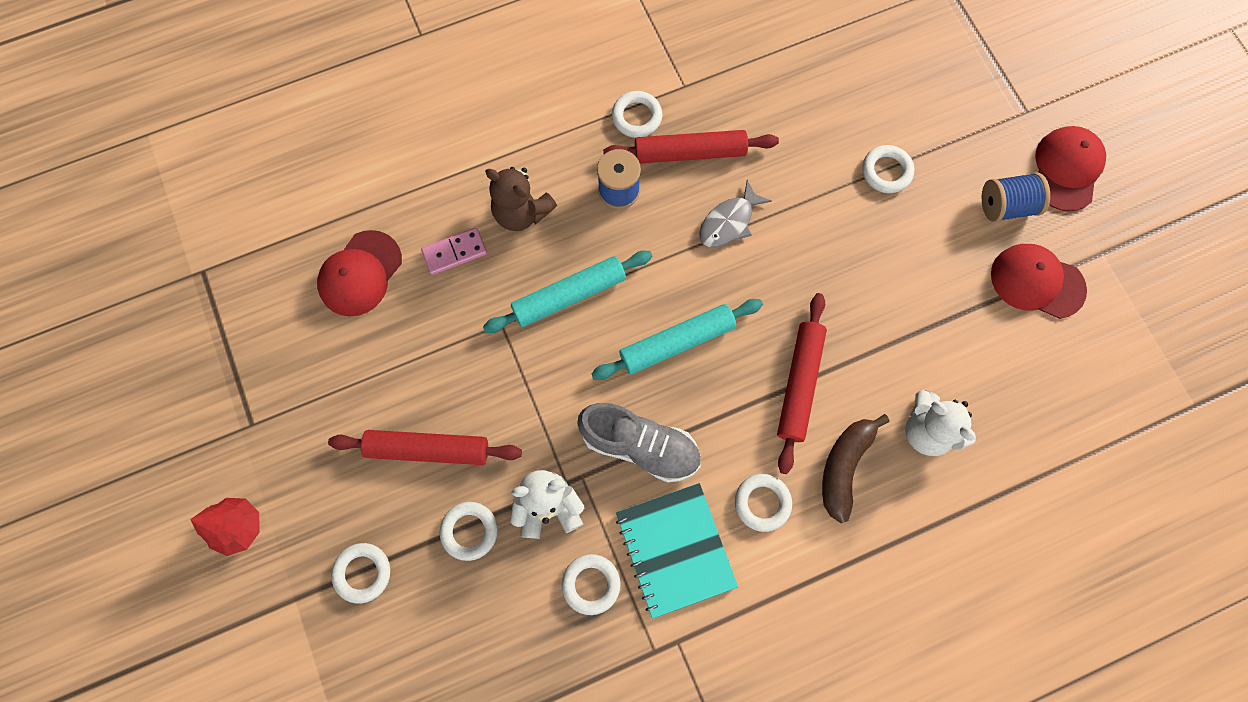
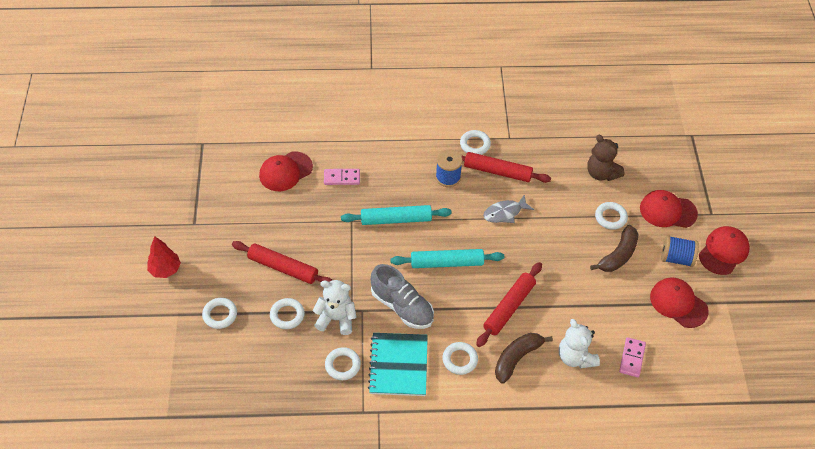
camera: 20 degrees right, 20 degrees down
(521, 212) = (388, 170): brown teddy bear -> brown teddy bear (601, 173)
(922, 233) = (618, 255): none -> brown banana
(963, 130) = (667, 211): none -> red cap
(1007, 399) = (632, 358): none -> pink domino

